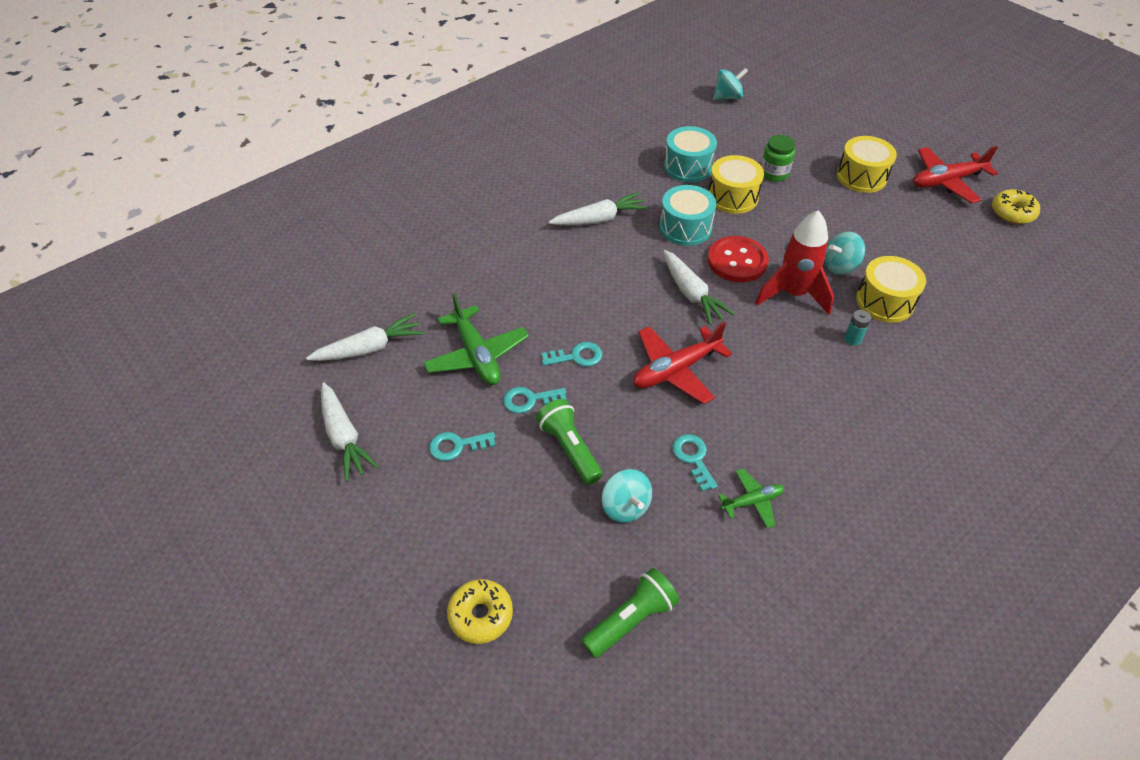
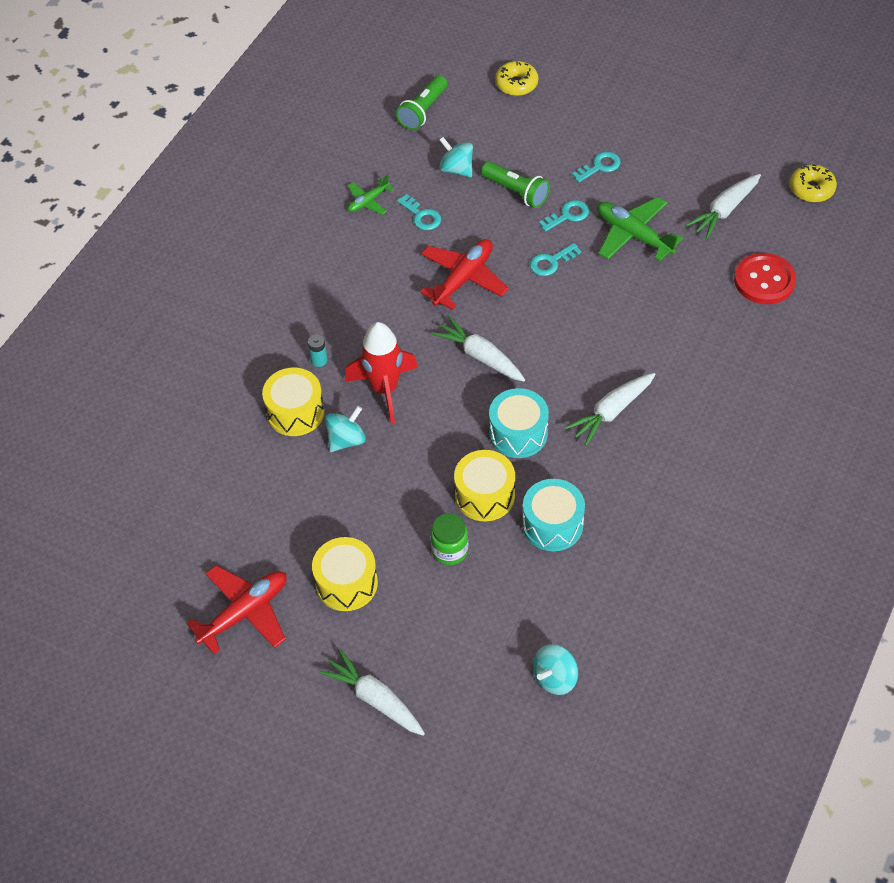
camera: 160 degrees right, 5 degrees up
(344, 437) = (685, 145): white carrot -> white carrot (375, 699)
(737, 261) = (450, 409): red button -> red button (764, 280)
(1012, 213) = (166, 586): yellow donut -> yellow donut (811, 189)

